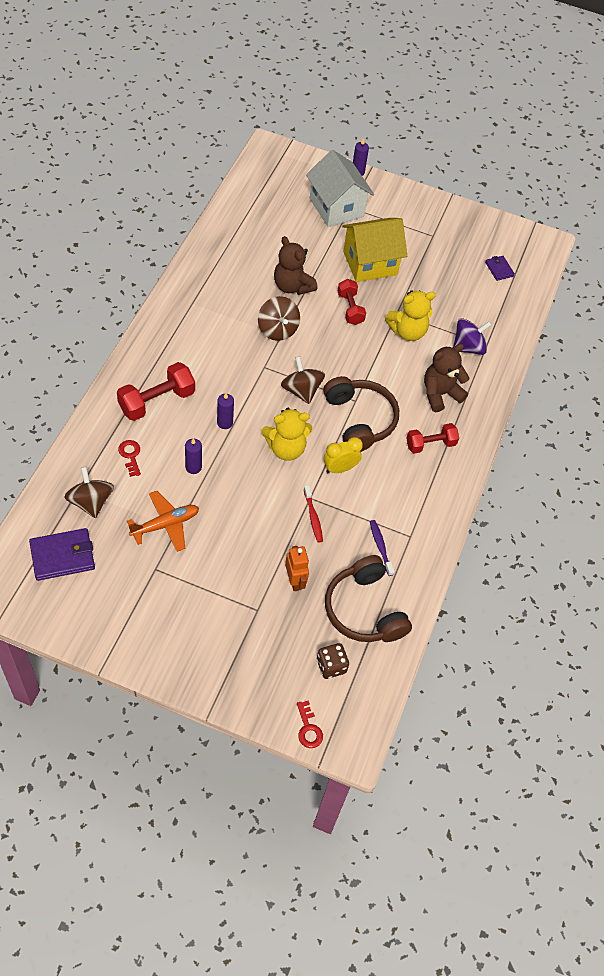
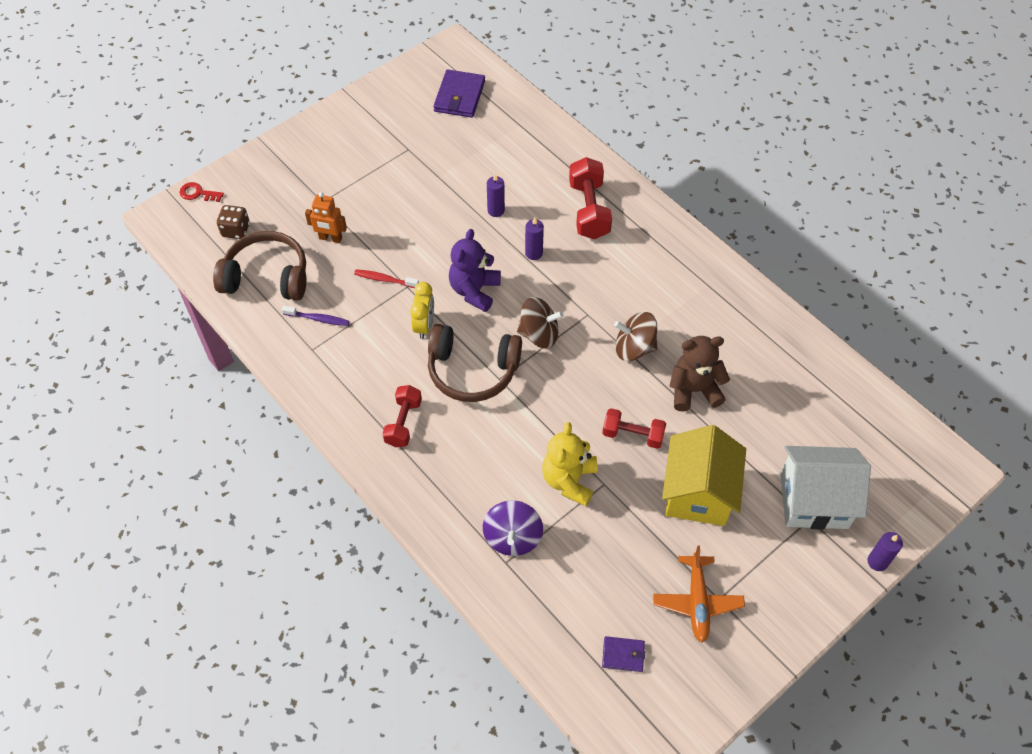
camera: 125 degrees right, 0 degrees up
(91, 502) = (502, 129): brown spinning top -> none
(130, 456) = (535, 170): red key -> none
(165, 525) = (447, 170): orange plane -> orange plane (697, 602)
(286, 448) = (474, 291): yellow teddy bear -> purple teddy bear
(440, 394) = (462, 468): brown teddy bear -> none

